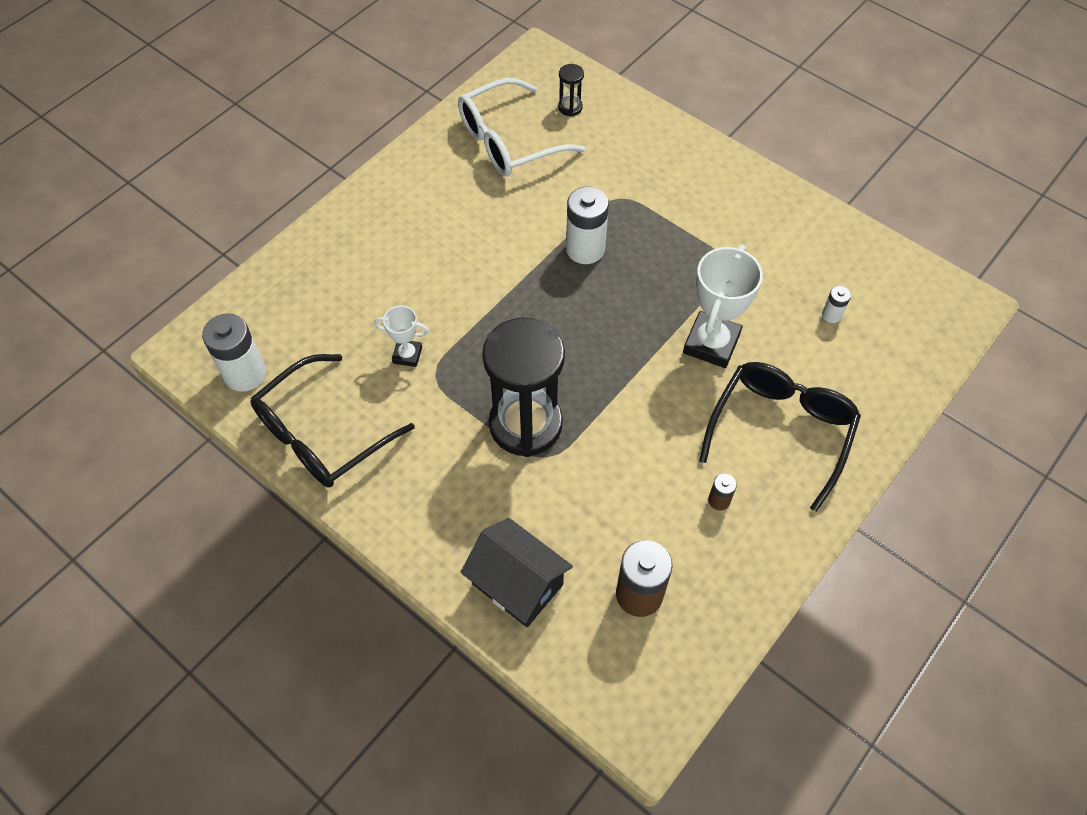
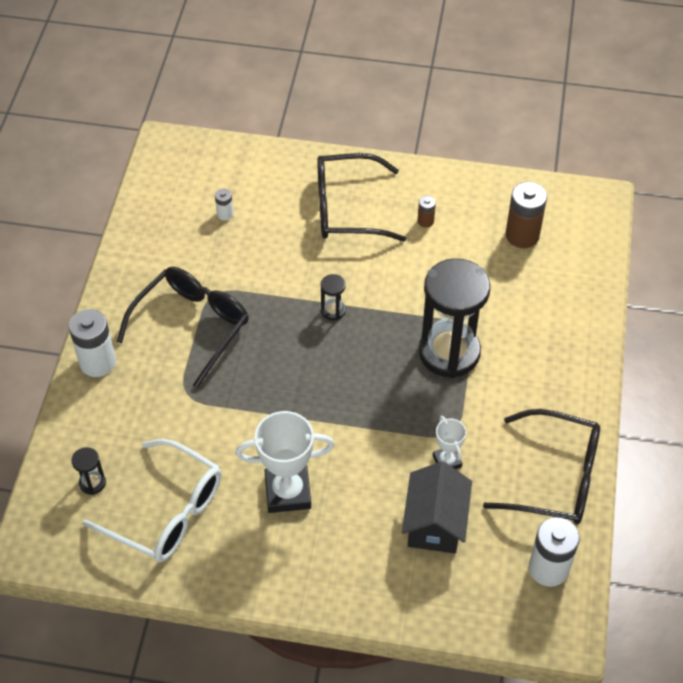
camera: 120 degrees left, 5 degrees down
(517, 584) = (567, 299): black house -> black house (435, 523)
(585, 249) = (259, 391): white battery -> white battery (97, 362)
(643, 349) = (333, 311): none -> black hourglass
(695, 231) = (192, 326): none -> black glasses
(711, 343) = (299, 273): white trophy -> white trophy (288, 492)

